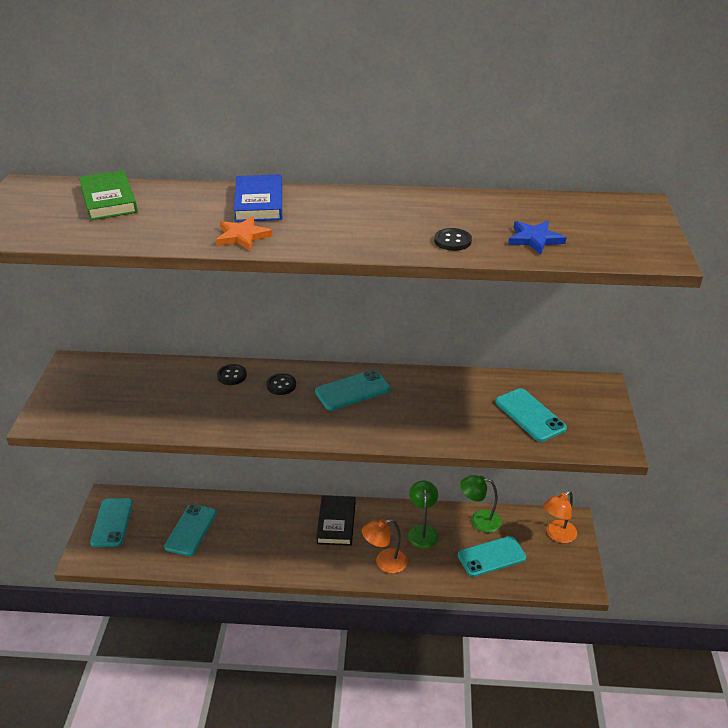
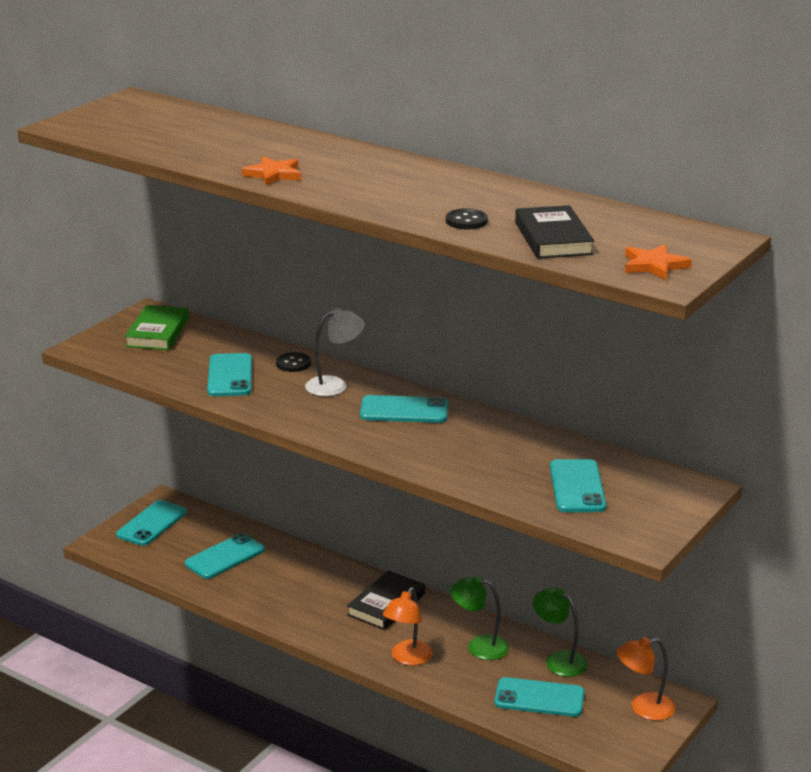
camera: 30 degrees right, 10 degrees down
(109, 200) = (192, 123): green book -> green book (158, 332)
(192, 405) = (230, 376): none -> turquoise phone
(259, 203) = (324, 153): blue book -> none
(281, 385) = (334, 385): black button -> white lamp
(385, 562) = (407, 658): orange lamp -> orange lamp turned 75 degrees counterclockwise
(422, 531) = (479, 646): green lamp -> green lamp turned 105 degrees counterclockwise
(535, 239) = (553, 238): blue star -> black book
(634, 244) = (654, 265): none -> orange star

